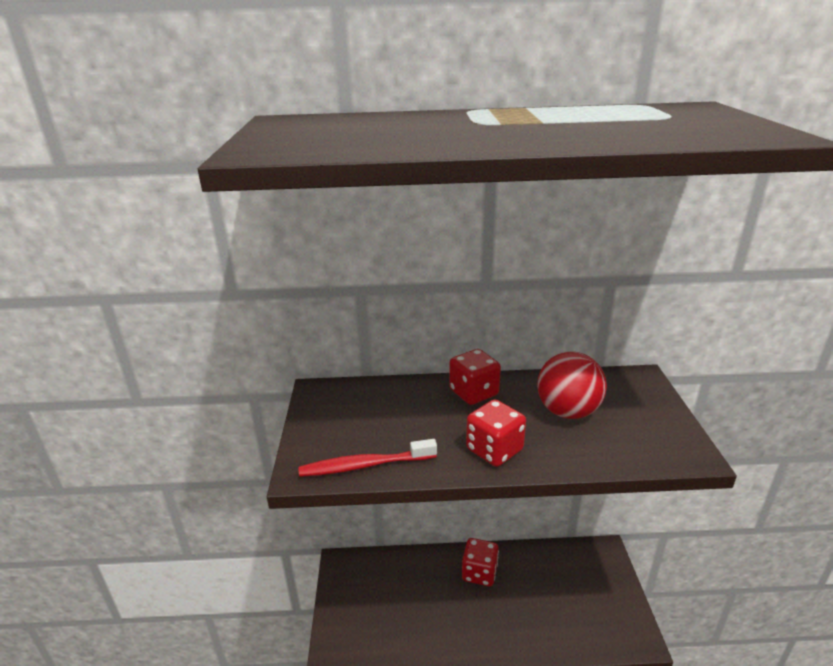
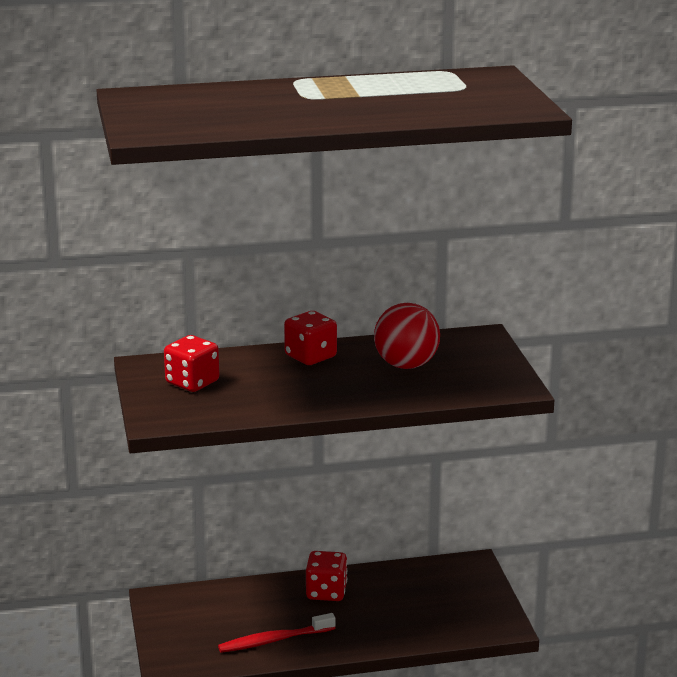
camera: 10 degrees left, 5 degrees down
(365, 465) = (214, 413): red toothbrush -> red toothbrush (274, 640)
(494, 450) = (336, 396): red dice -> red dice (192, 382)

